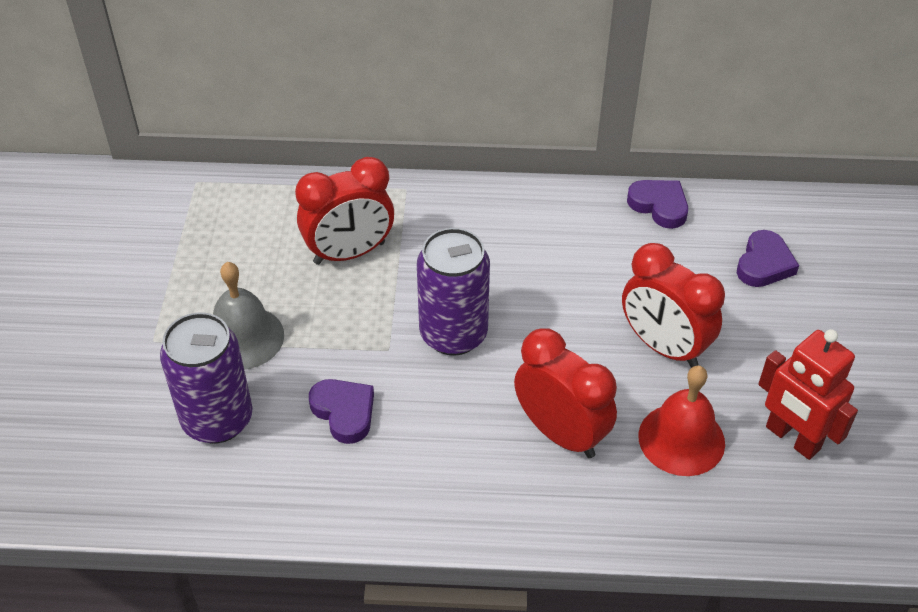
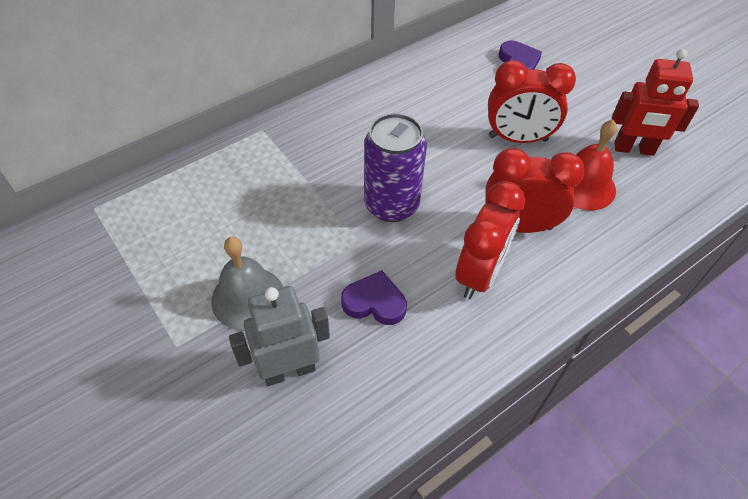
camera: 40 degrees left, 5 degrees up
(217, 419) = (289, 370): purple can -> grey robot
(349, 253) = (266, 193): red clock -> red clock (479, 274)
(659, 206) = (429, 60): purple heart -> none

